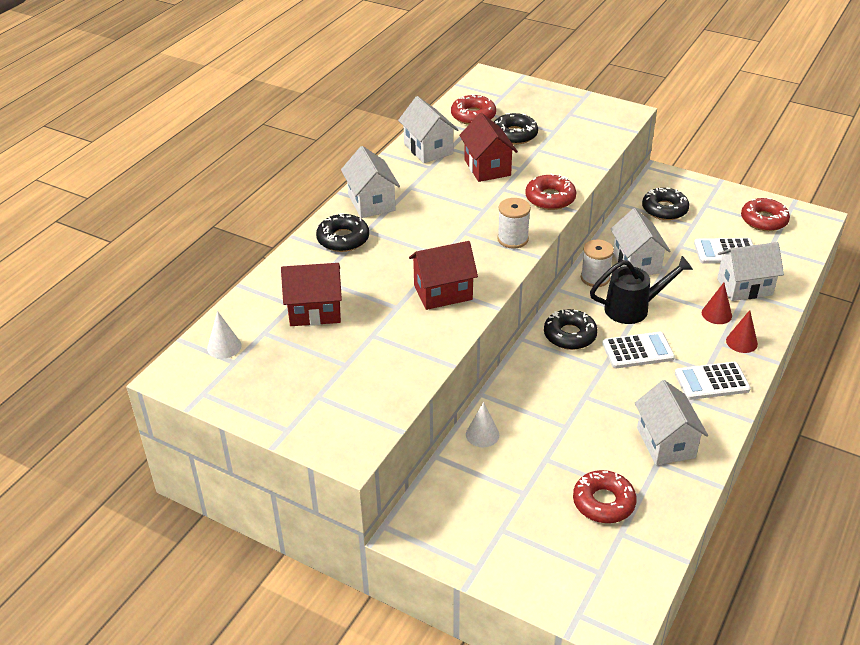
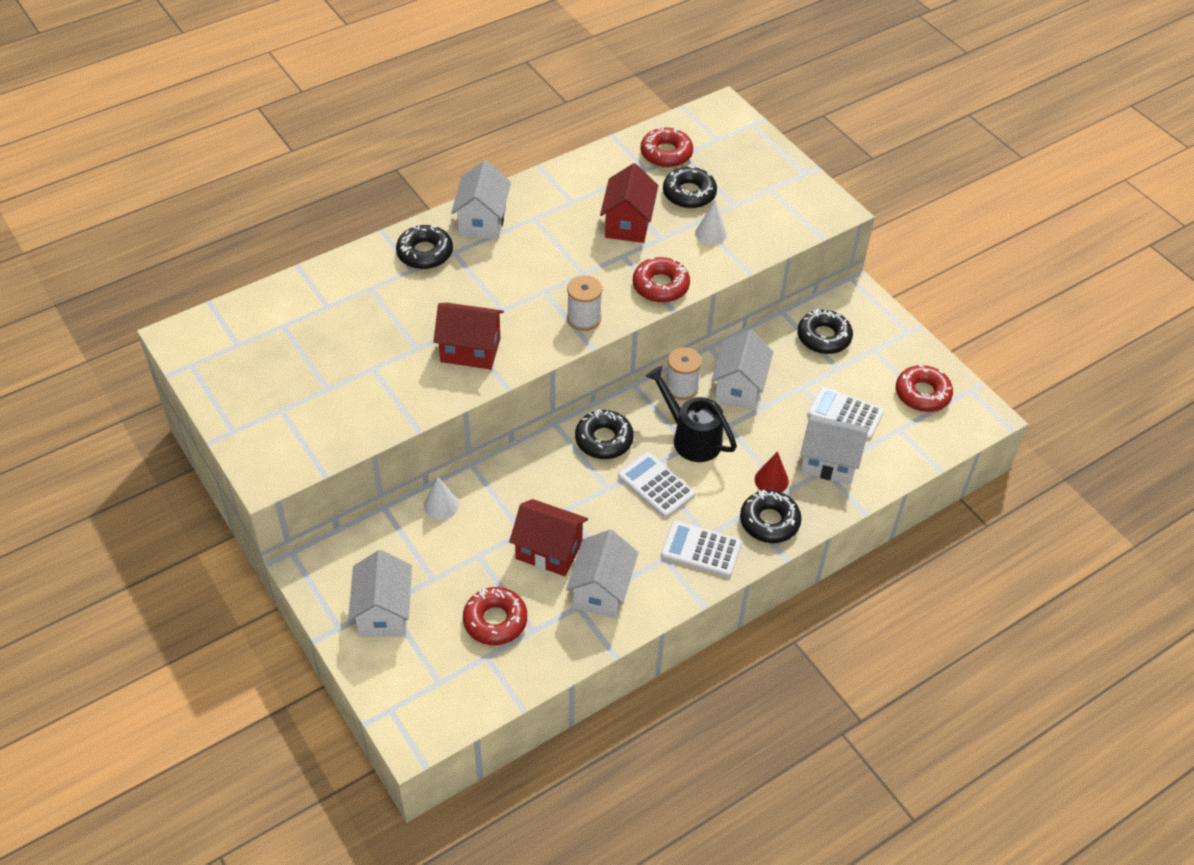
camera: 25 degrees right, 10 degrees up
(224, 347) = (240, 325): white cone -> white cone (710, 233)
(315, 311) = (342, 322): red house -> red house (549, 551)
(428, 149) = (587, 178): white house -> white house (384, 612)
(633, 308) = (691, 437): black watering can -> black watering can turned 150 degrees counterclockwise
(637, 351) = (656, 485): white calculator -> white calculator turned 150 degrees counterclockwise
(741, 342) = (769, 521): red cone -> black donut

